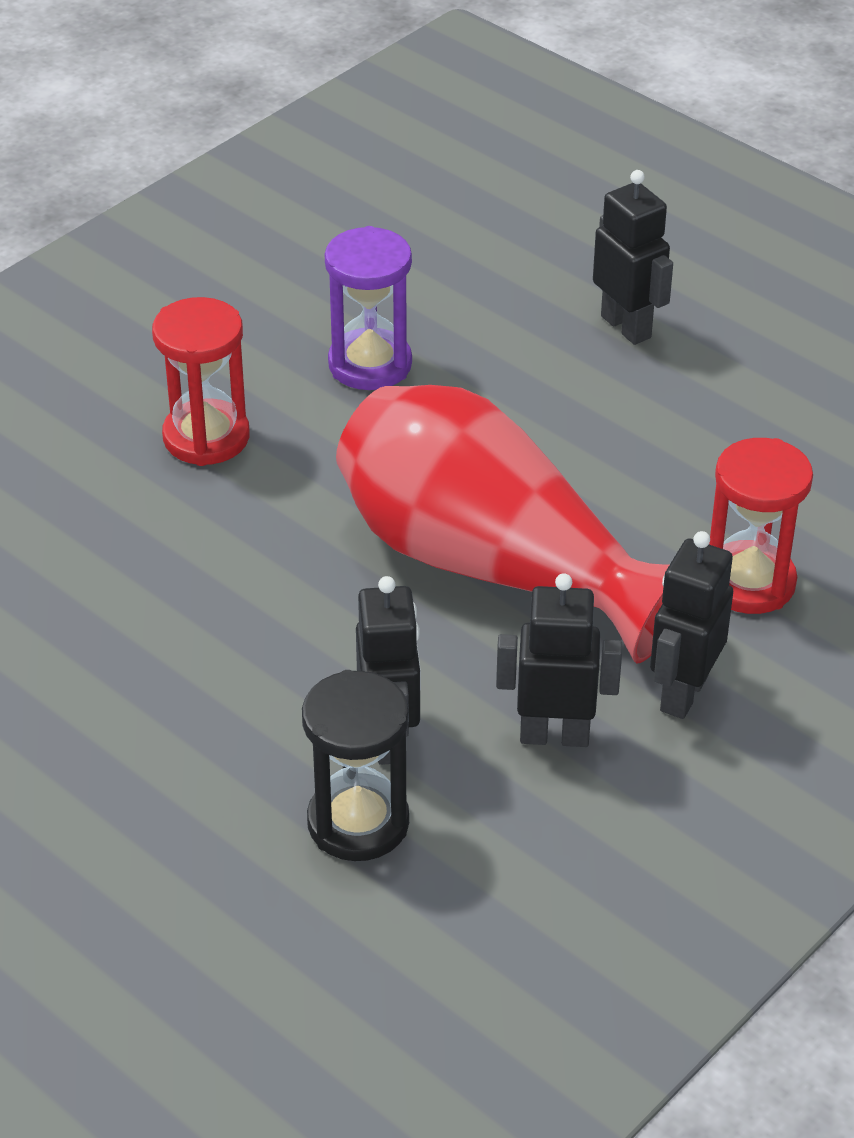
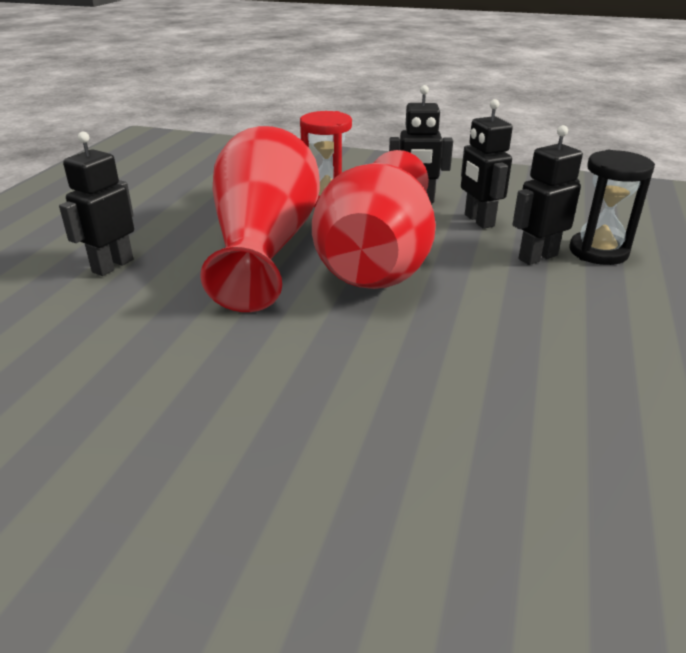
camera: 115 degrees left, 10 degrees down
(206, 437) = (349, 409): red hourglass -> none
(370, 364) = (203, 354): purple hourglass -> none
(601, 466) = (264, 247): none -> red vase

